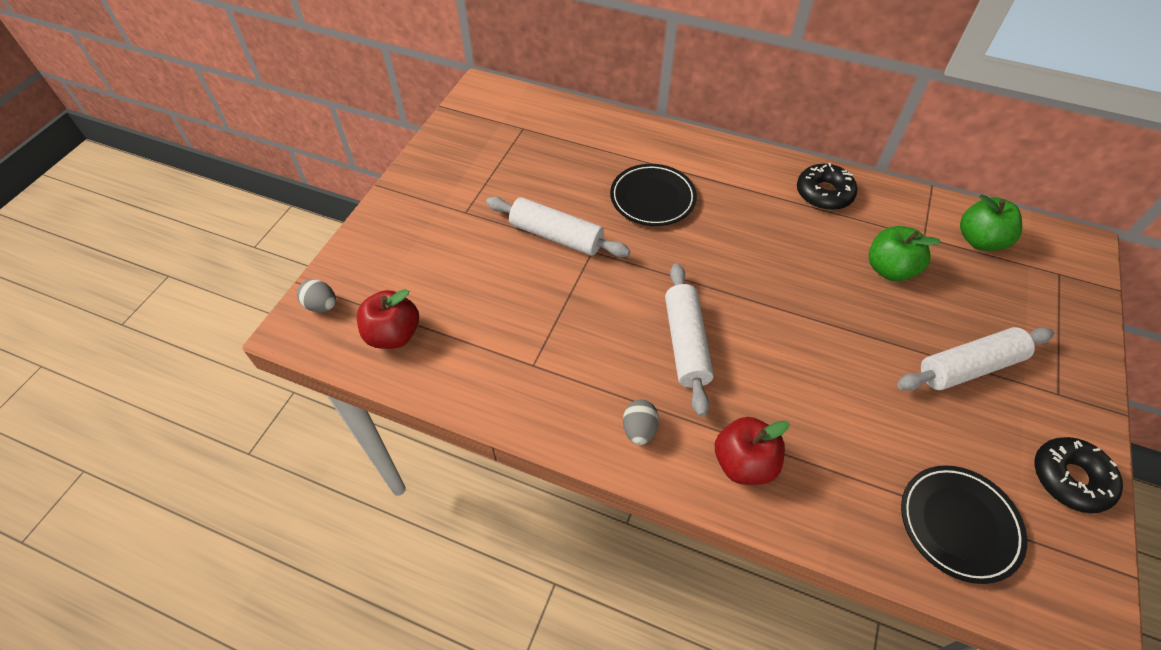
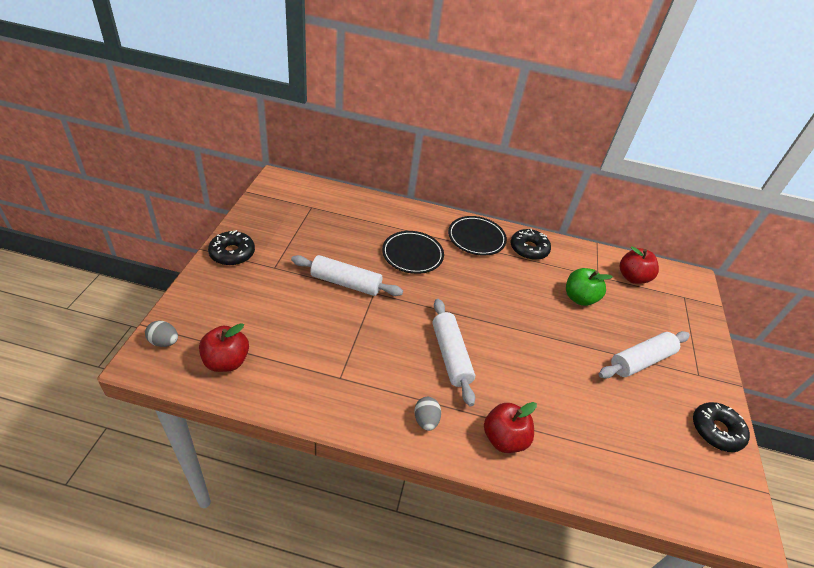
camera: 15 degrees left, 10 degrees down
(414, 192) = (232, 253): none -> black donut
(958, 525) = (653, 468): black plate -> black plate (476, 238)
(979, 240) = (632, 277): green apple -> red apple

